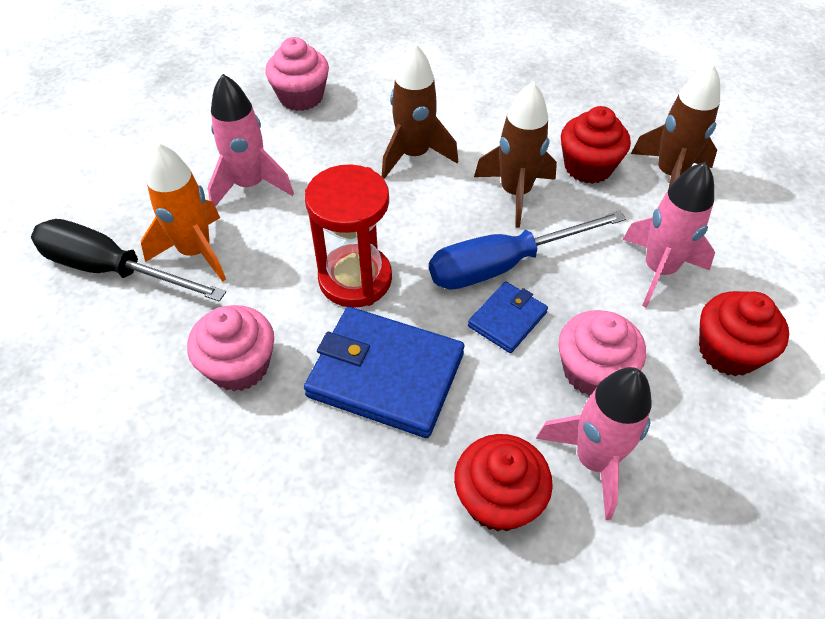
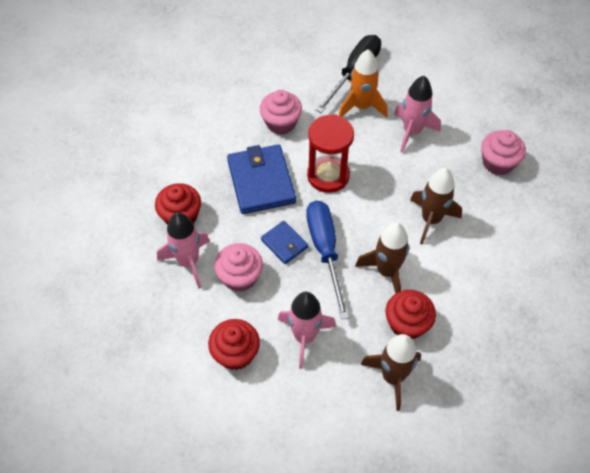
camera: 100 degrees right, 5 degrees up
(385, 375) = (261, 182): blue wallet -> blue wallet turned 45 degrees counterclockwise

